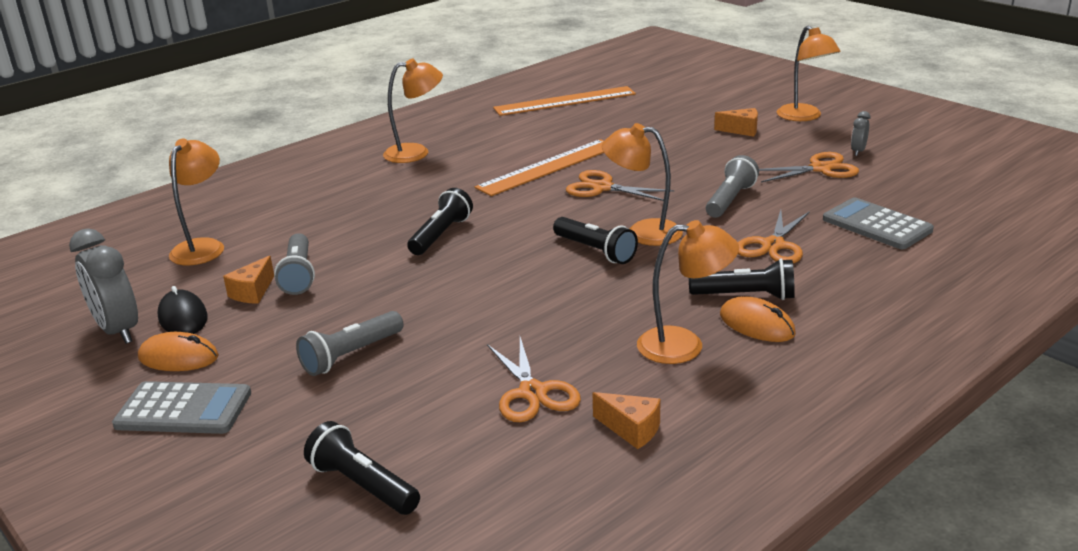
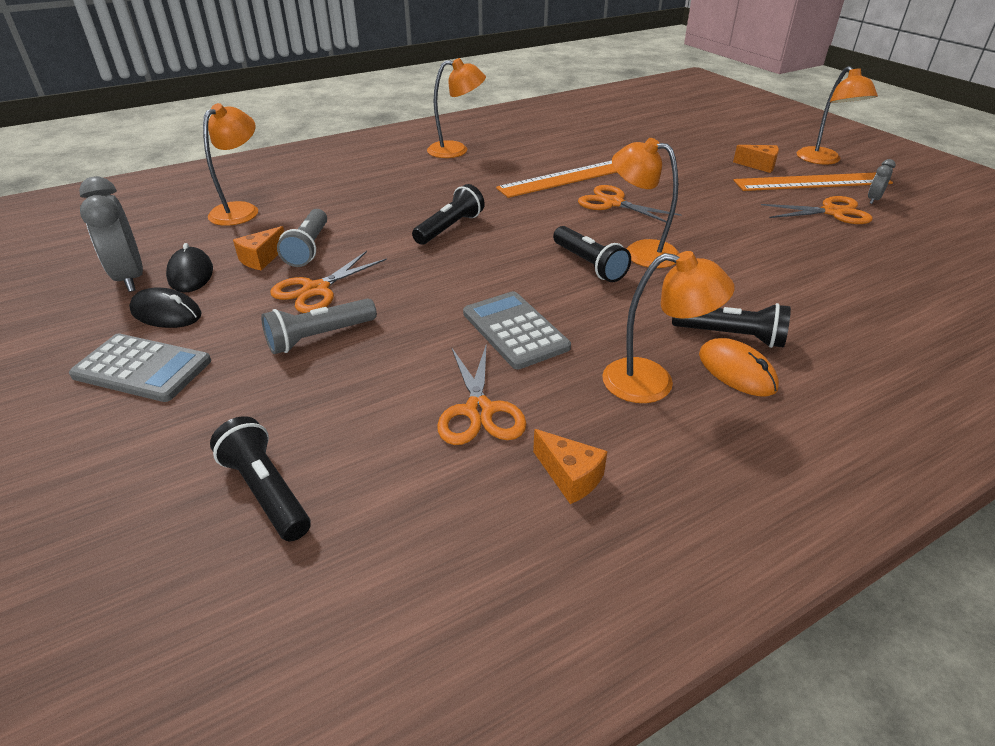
camera: 10 degrees right, 10 degrees up
(178, 357) = (166, 313): orange mouse -> black mouse
(565, 101) = (601, 121): orange ruler -> orange ruler (812, 182)
(730, 200) = (734, 231): grey flashlight -> none
(773, 245) = (770, 284): orange scissors -> orange scissors (316, 290)
(877, 225) = (884, 278): grey calculator -> grey calculator (515, 330)

